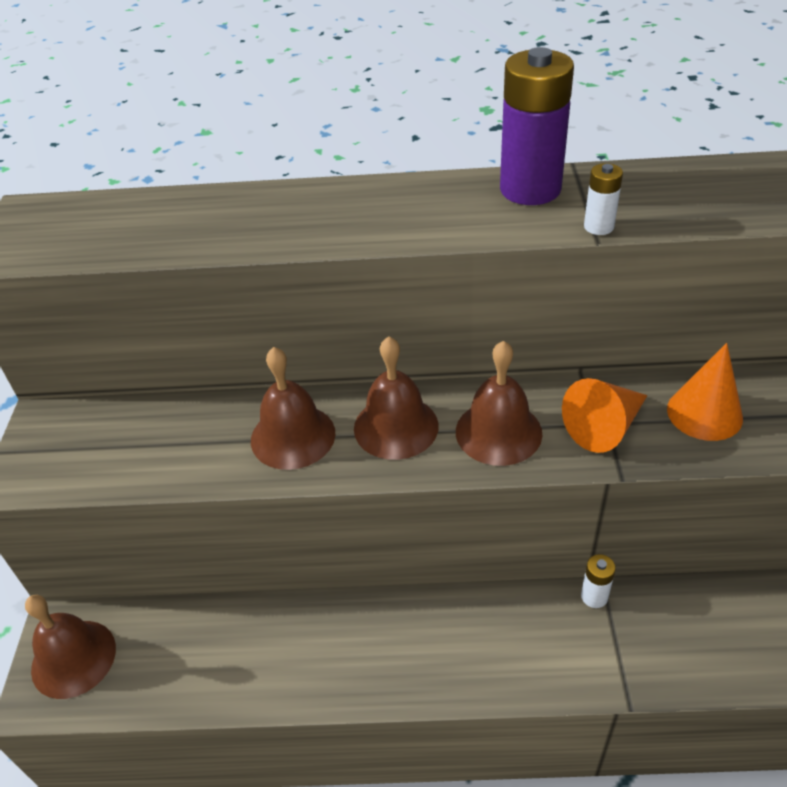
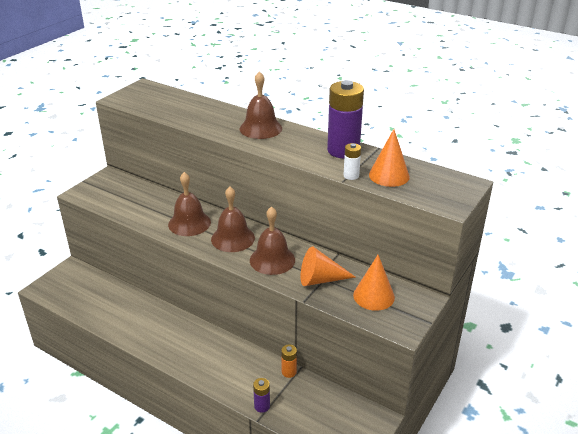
camera: 30 degrees right, 10 degrees down
(73, 658) = (66, 282): brown bell -> brown bell (260, 128)
(594, 596) = (289, 372): white battery -> orange battery
(614, 680) = (262, 406): none -> purple battery
(650, 202) = (389, 175): none -> orange cone

